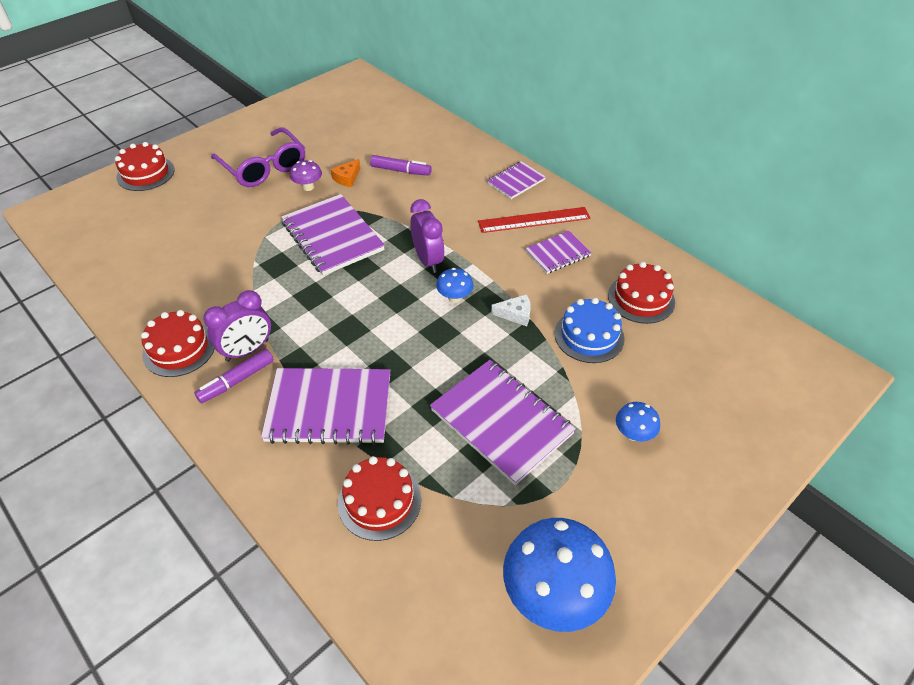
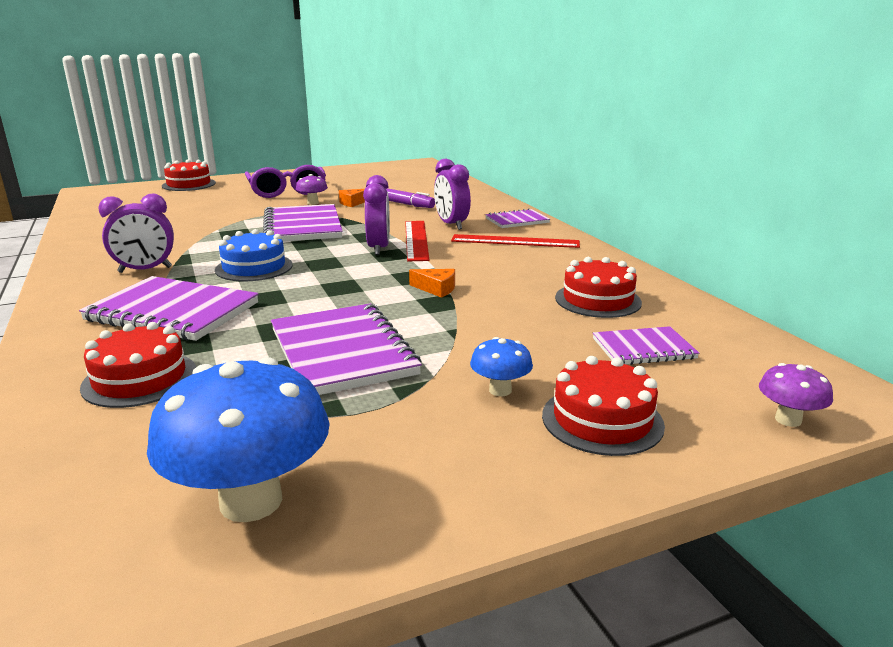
camera: 20 degrees right, 25 degrees down
(179, 349) = (89, 261): red cake -> red cake (602, 420)
(237, 381) = (111, 284): purple marker -> none
(451, 237) = (416, 240): none -> red ruler
(454, 298) = (381, 271): blue mushroom -> none
(464, 201) = (451, 224): none -> purple clock
(515, 314) = (436, 289): white cheese -> orange cheese
(557, 253) = (522, 262): purple notebook -> purple notebook (643, 349)
(589, 336) = (509, 314): blue cake -> blue cake (254, 267)
(810, 411) = (788, 420): none -> purple mushroom

